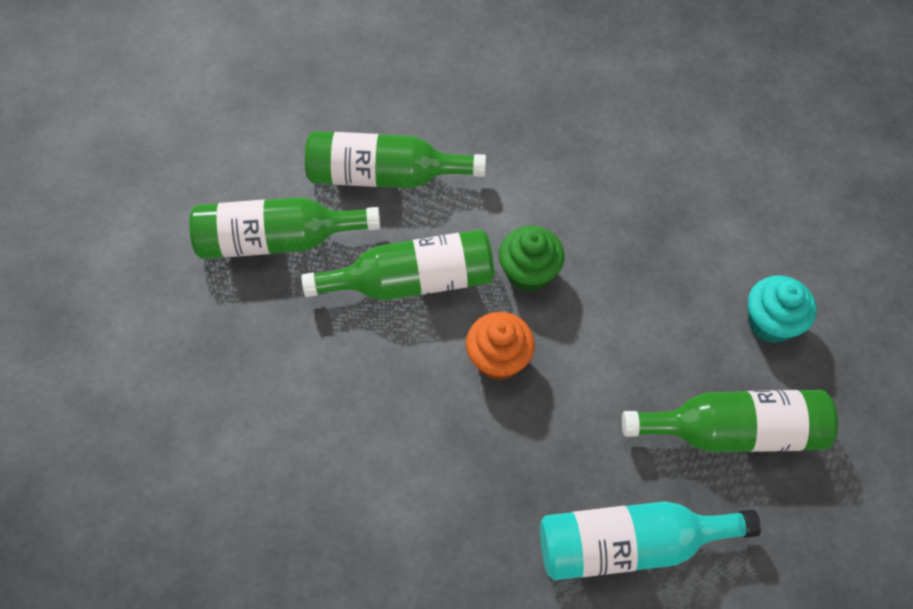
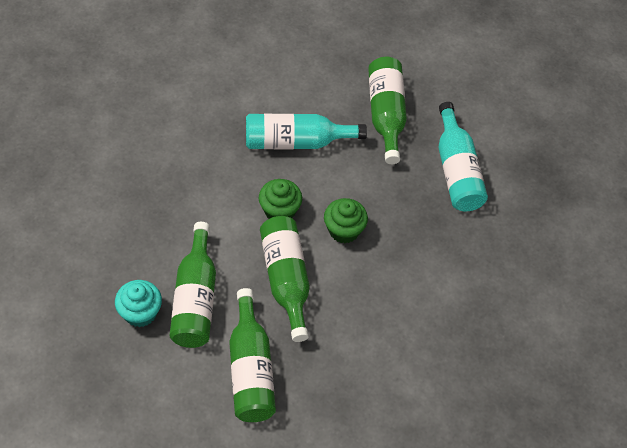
camera: 95 degrees left, 5 degrees down
(498, 359) = (344, 230): orange cupcake -> green cupcake
(658, 294) = (296, 141): none -> turquoise bottle
(770, 322) = (315, 88): turquoise cupcake -> turquoise cupcake (140, 313)

